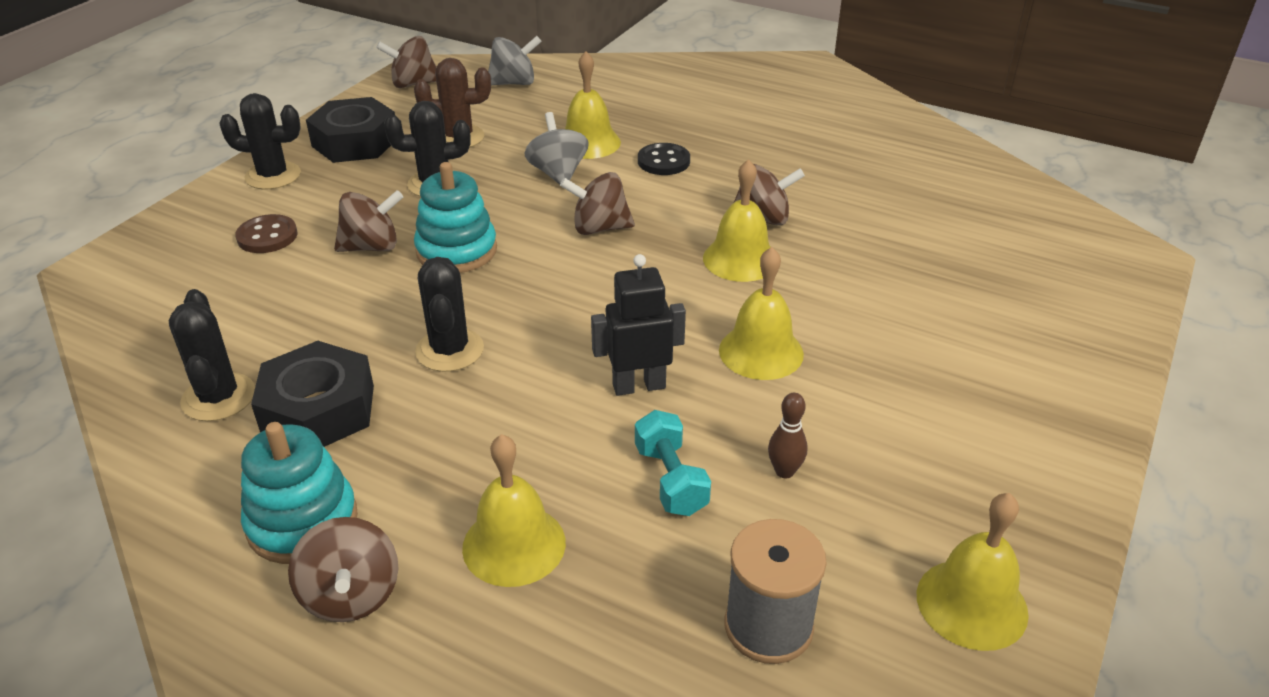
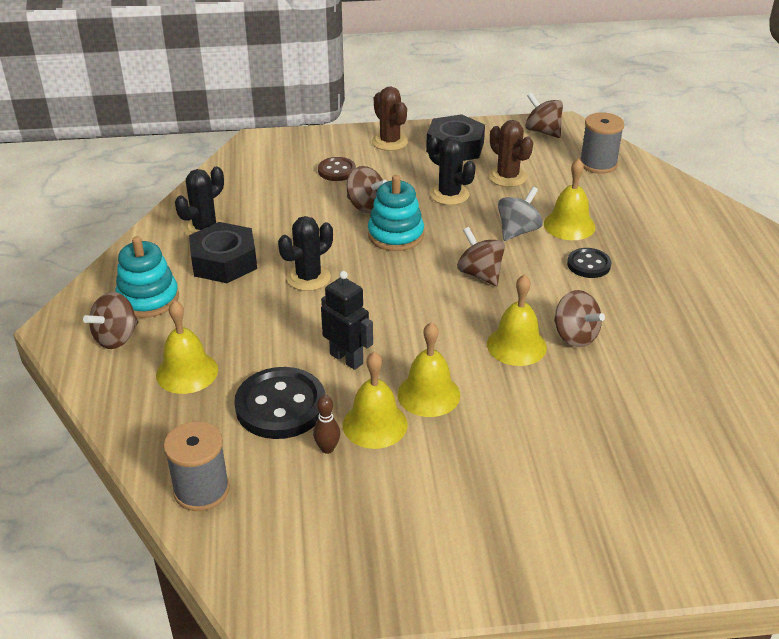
camera: 55 degrees right, 0 degrees up
(273, 176) = (390, 142): black cactus -> brown cactus
(514, 83) = (598, 164): grey spinning top -> grey spool
(671, 479) = (280, 406): turquoise dumbbell -> black button
(971, 603) = (283, 572): yellow bell -> yellow bell (375, 424)

